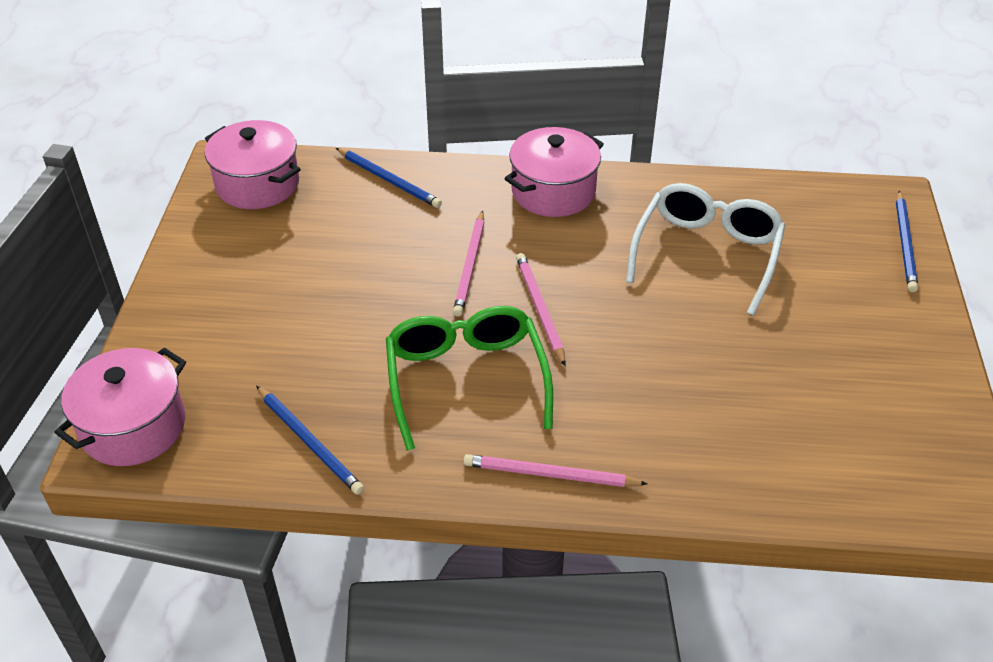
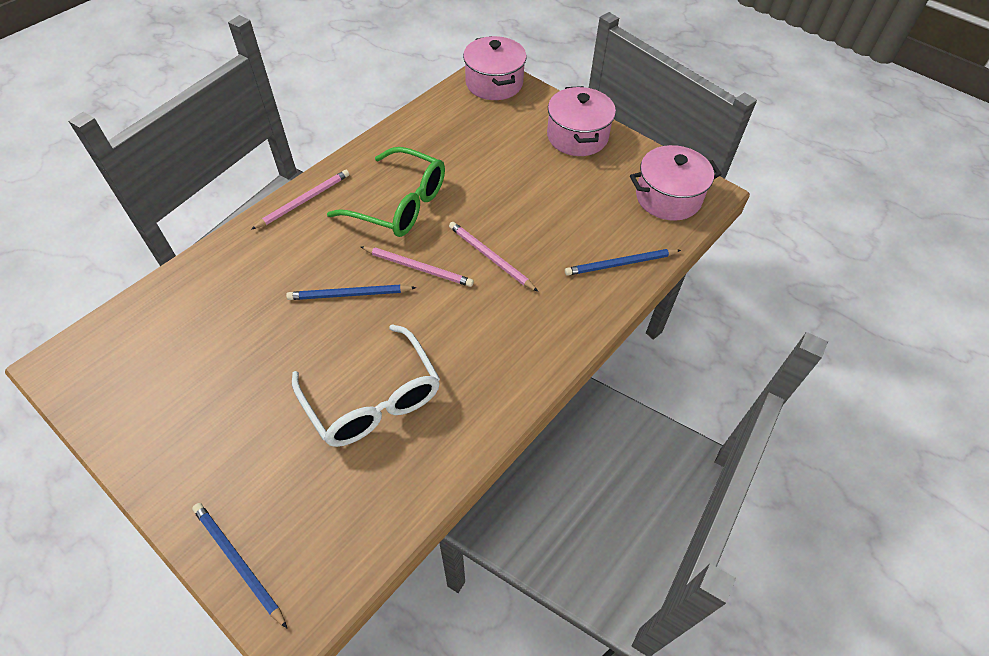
camera: 125 degrees right, 10 degrees up
(309, 442) = (422, 131): blue pencil -> blue pencil (349, 294)
(553, 191) = (527, 351): pink pot -> pink pot (577, 136)

